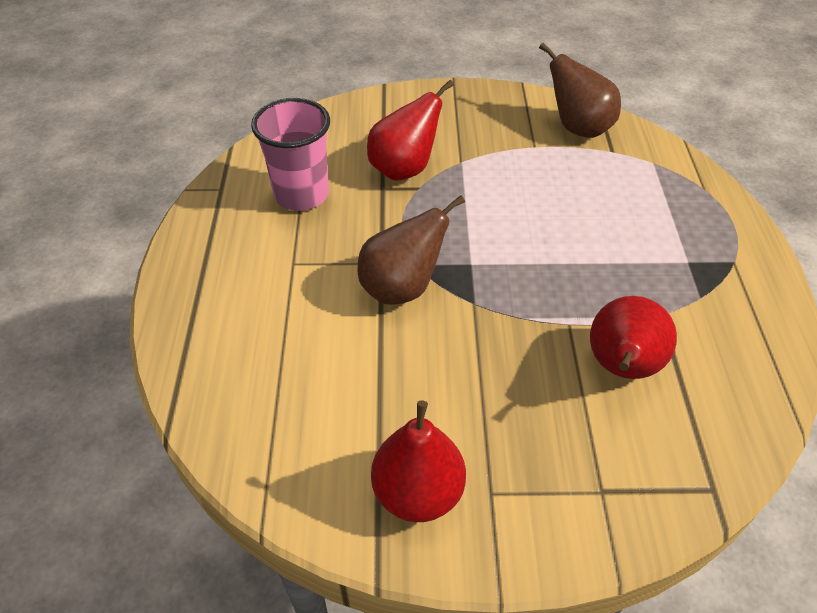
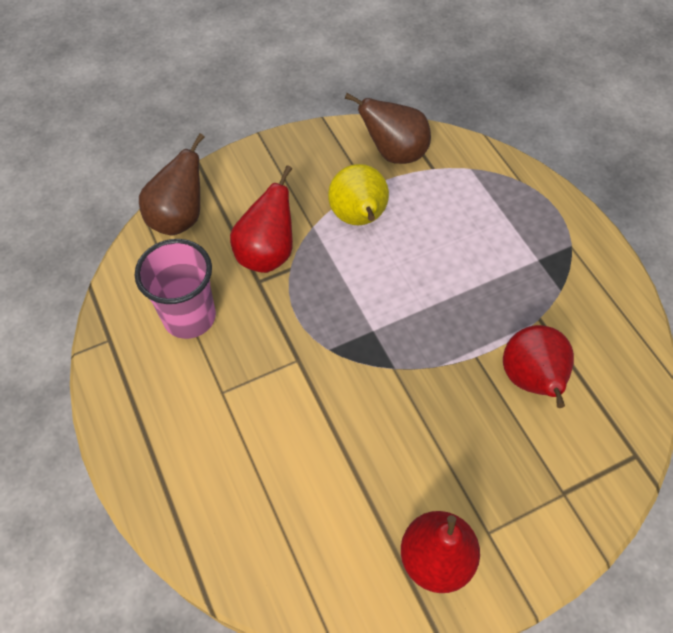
camera: 25 degrees left, 10 degrees up
(402, 288) = (328, 378): brown pear -> brown pear (179, 218)
(511, 168) = (359, 218): none -> yellow pear

